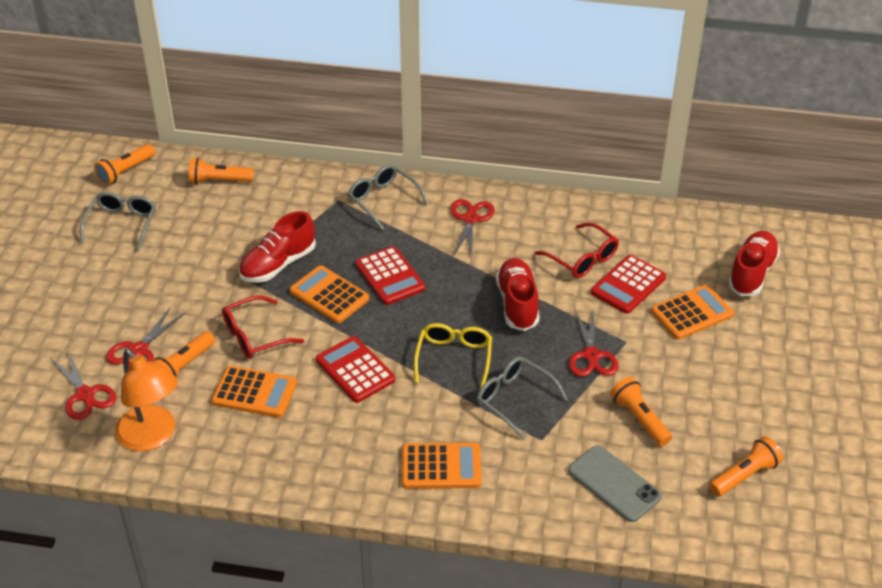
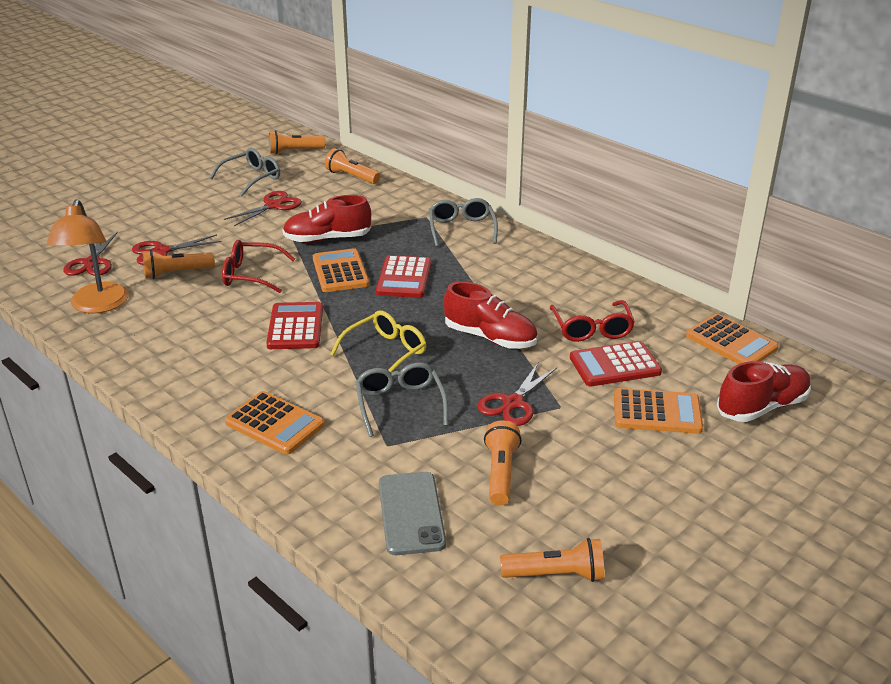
camera: 35 degrees right, 10 degrees down
(254, 392) = (202, 309): orange calculator -> orange calculator (731, 342)
(470, 219) = (521, 266): red scissors -> red scissors (273, 206)
(517, 304) = (490, 337): red shoe -> red shoe turned 90 degrees clockwise

